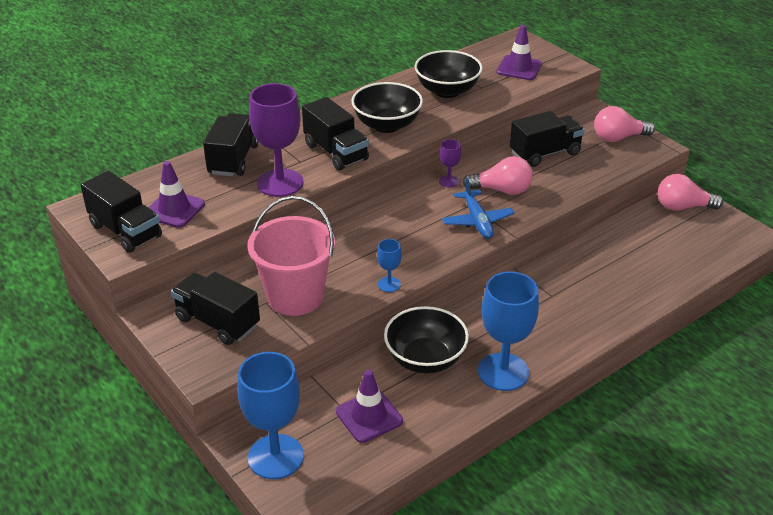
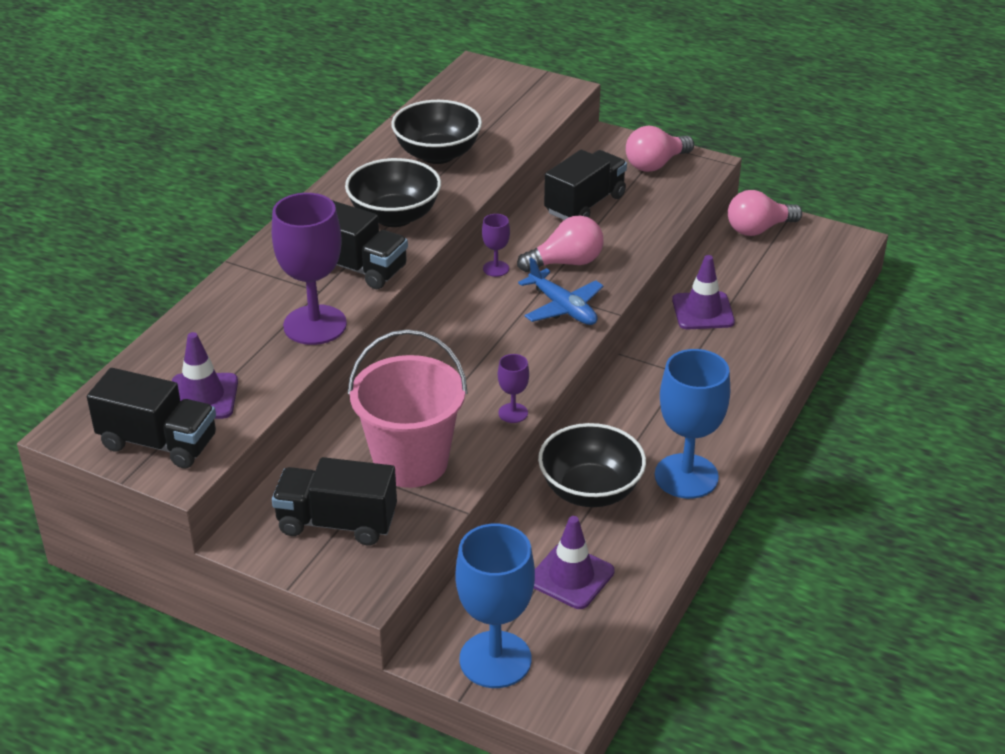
camera: 25 degrees left, 0 degrees up
(233, 159) = (230, 312): black truck -> none
(389, 284) = (513, 413): blue goblet -> purple goblet
(519, 68) = (504, 105): purple traffic cone -> purple traffic cone (703, 311)

